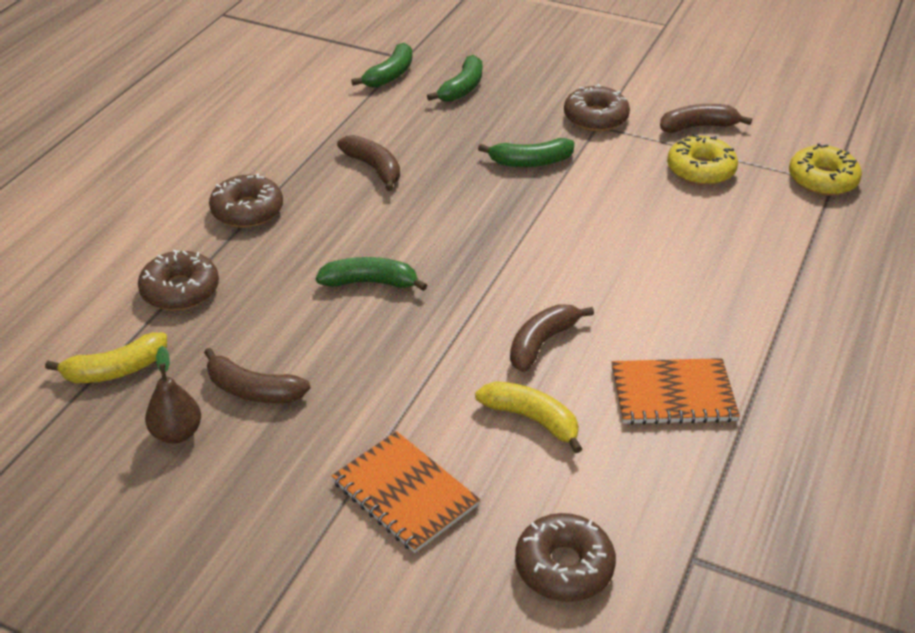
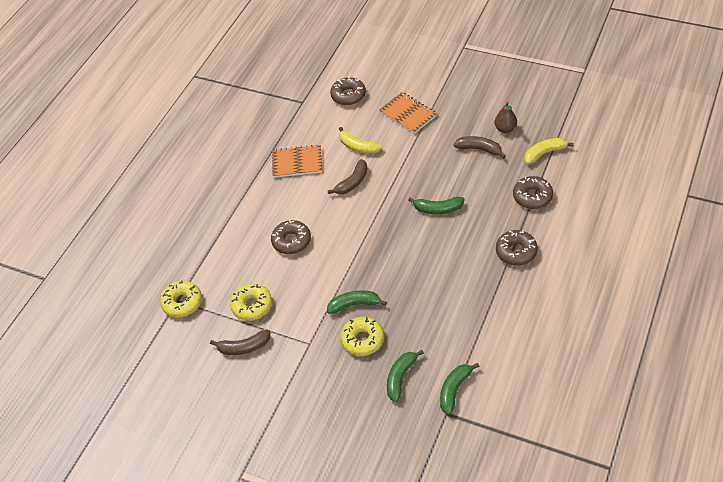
camera: 175 degrees left, 10 degrees up
(374, 168) = (450, 291): brown banana -> none
(516, 125) = (362, 340): none -> yellow donut
(595, 118) = (310, 351): brown donut -> brown donut (291, 241)

